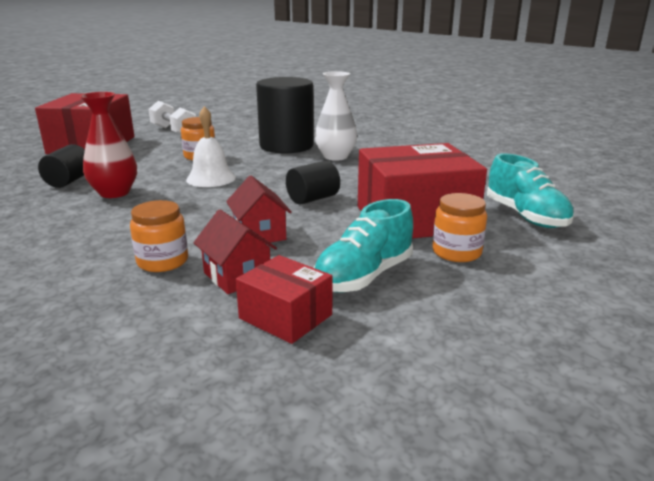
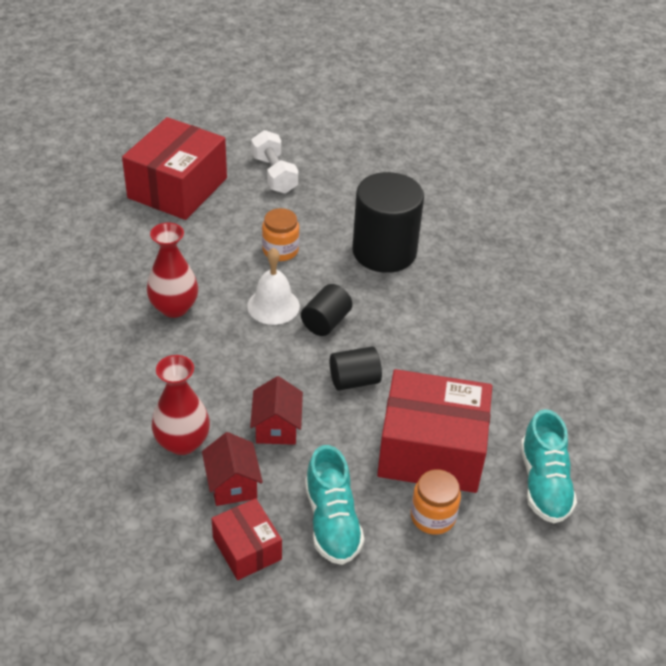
camera: 20 degrees right, 20 degrees up
(68, 181) = (138, 269): black cylinder -> black cylinder (326, 322)
(162, 261) = (182, 442): orange jar -> red vase
(335, 157) = (425, 295): white vase -> none
(364, 276) = (332, 521): turquoise shoe -> turquoise shoe turned 75 degrees counterclockwise

